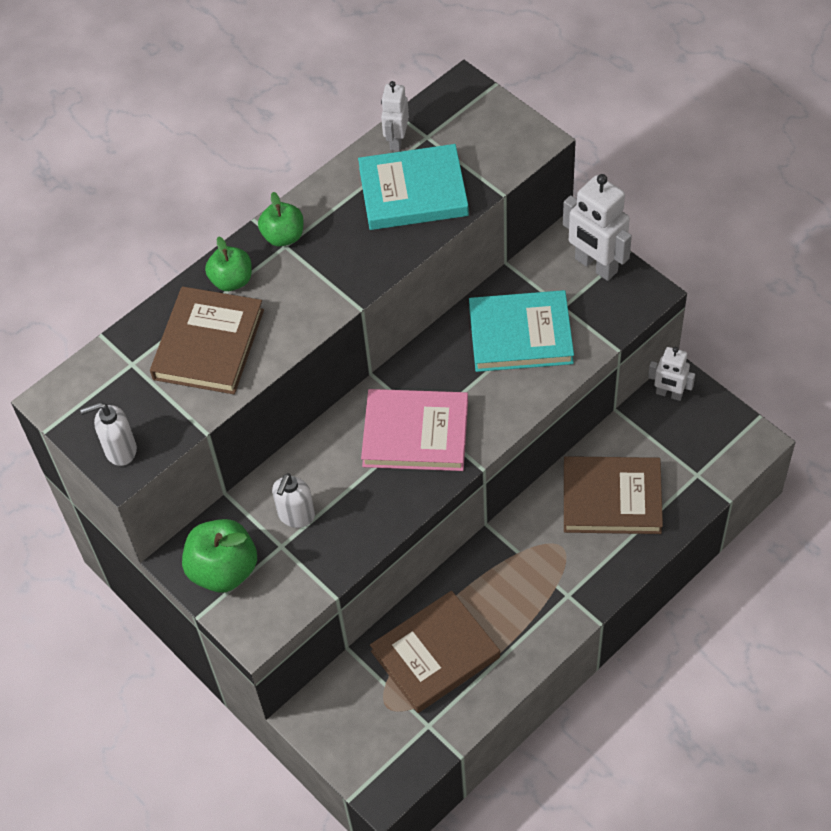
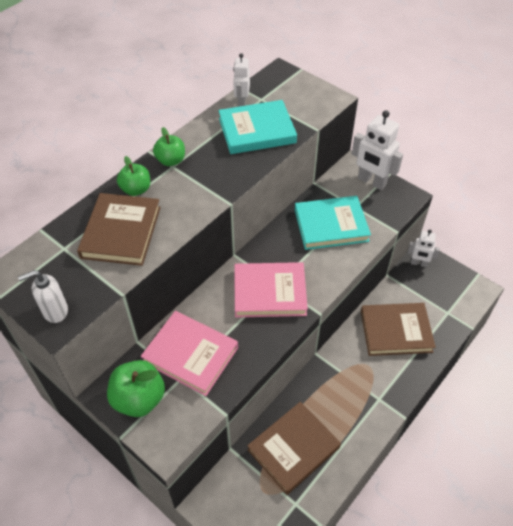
camera: 10 degrees left, 5 degrees down
(296, 515) = (190, 354): white soap dispenser -> pink book

